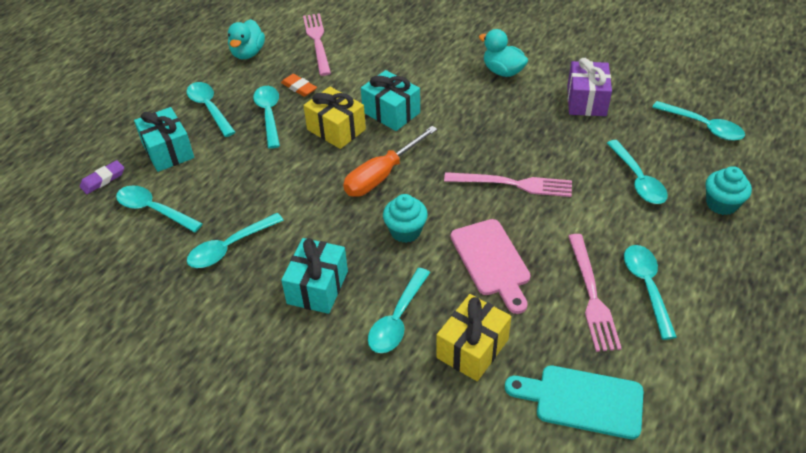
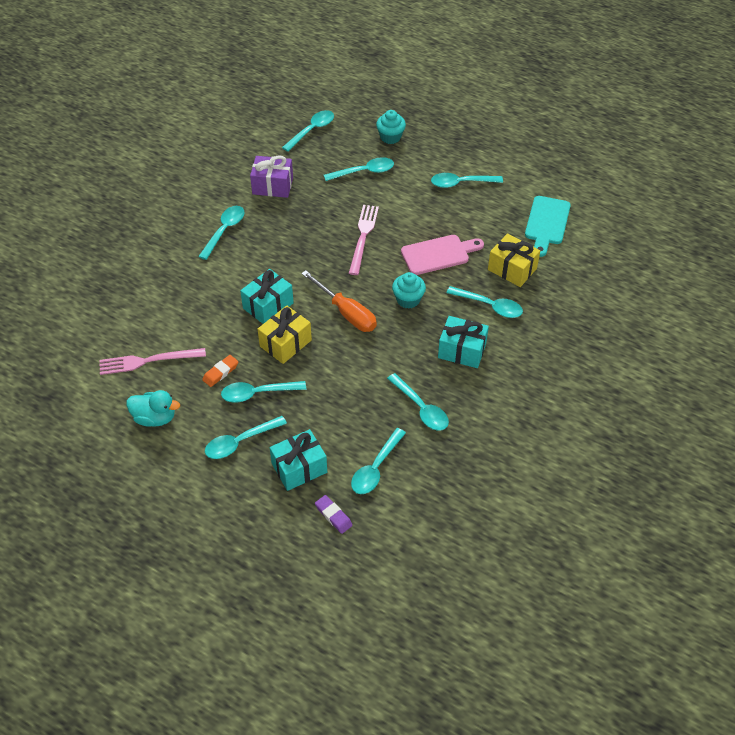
camera: 90 degrees left, 5 degrees up
(503, 71) = (224, 231): turquoise duck -> turquoise spoon
(591, 295) = (468, 209): pink fork -> none

